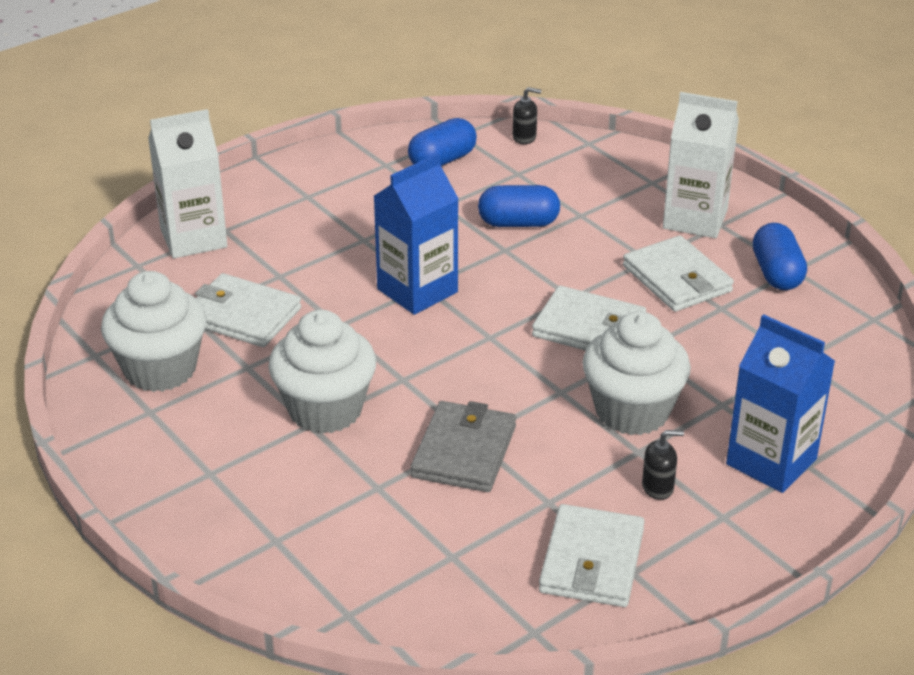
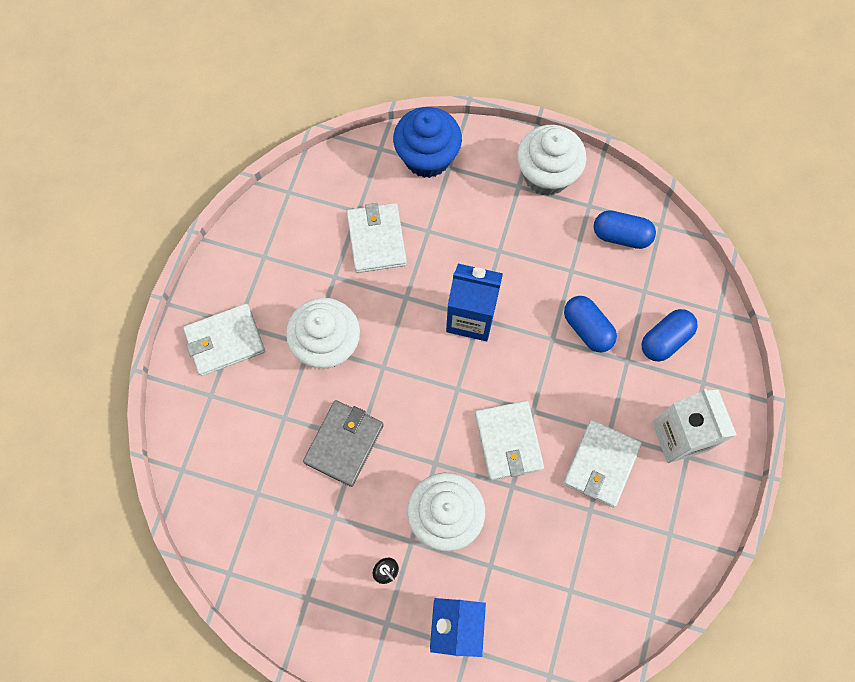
camera: 55 degrees right, 35 degrees up
(160, 369) = (300, 234): white cupcake -> white cupcake (546, 175)
(193, 238) = (427, 157): white carton -> blue cupcake
(464, 451) = (344, 443): grey wallet -> grey wallet turned 45 degrees counterclockwise
(524, 137) = (691, 267): black soap dispenser -> none
(592, 561) = (301, 571): white wallet -> white wallet (225, 341)
(776, 273) = (656, 525): blue capsule -> blue capsule (665, 340)

